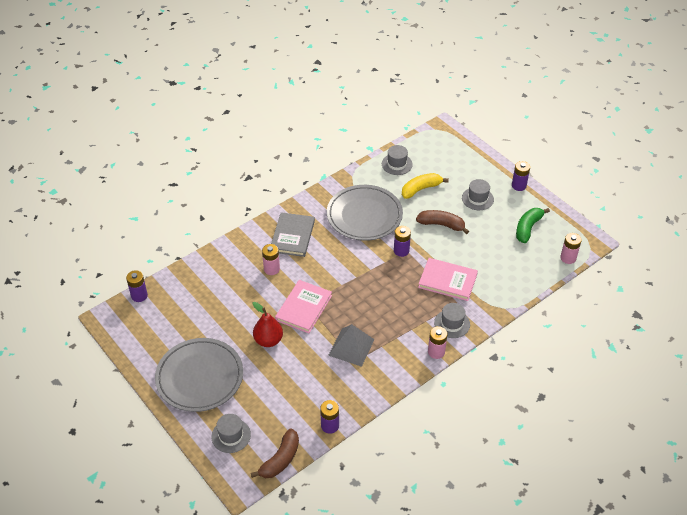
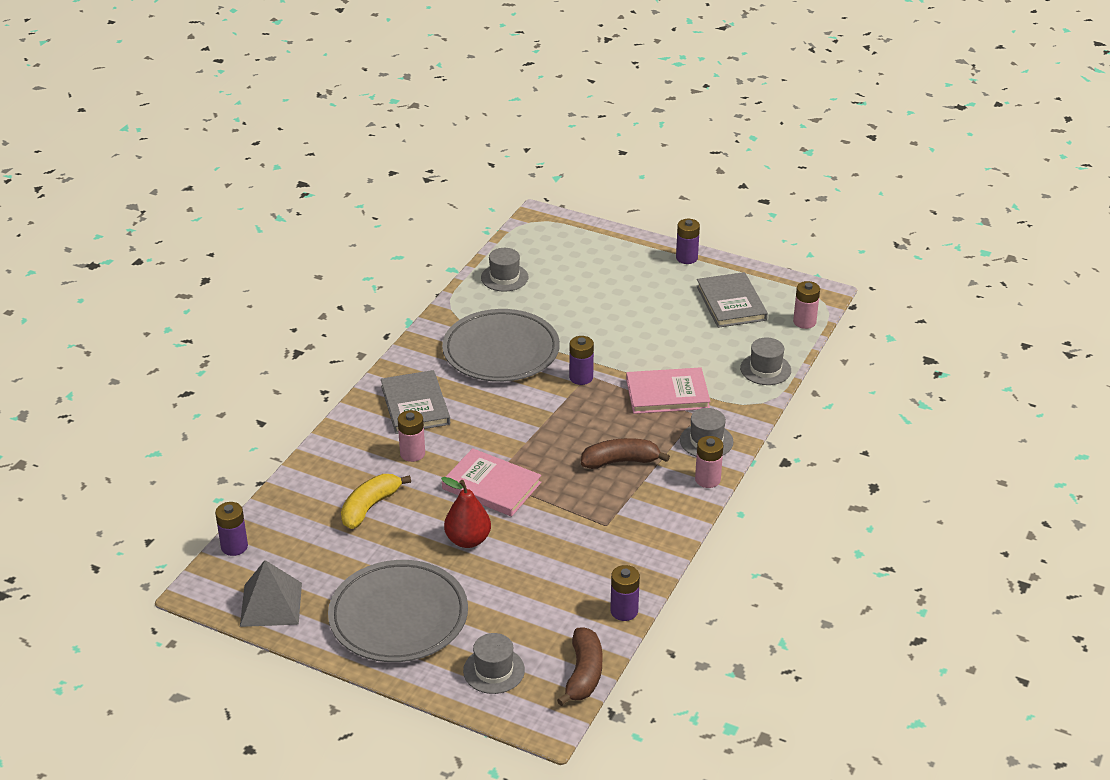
camera: 25 degrees left, 10 degrees down
(303, 308) = (491, 486): pink book -> pink book turned 60 degrees counterclockwise
(351, 347) = (590, 510): grey pyramid -> grey pyramid (271, 604)
(421, 189) = (558, 298): yellow banana -> yellow banana (370, 507)
(441, 225) = (615, 331): brown banana -> brown banana (620, 461)
(477, 199) = (642, 288): grey hat -> grey hat (765, 369)
(528, 228) = (731, 303): green banana -> grey book

